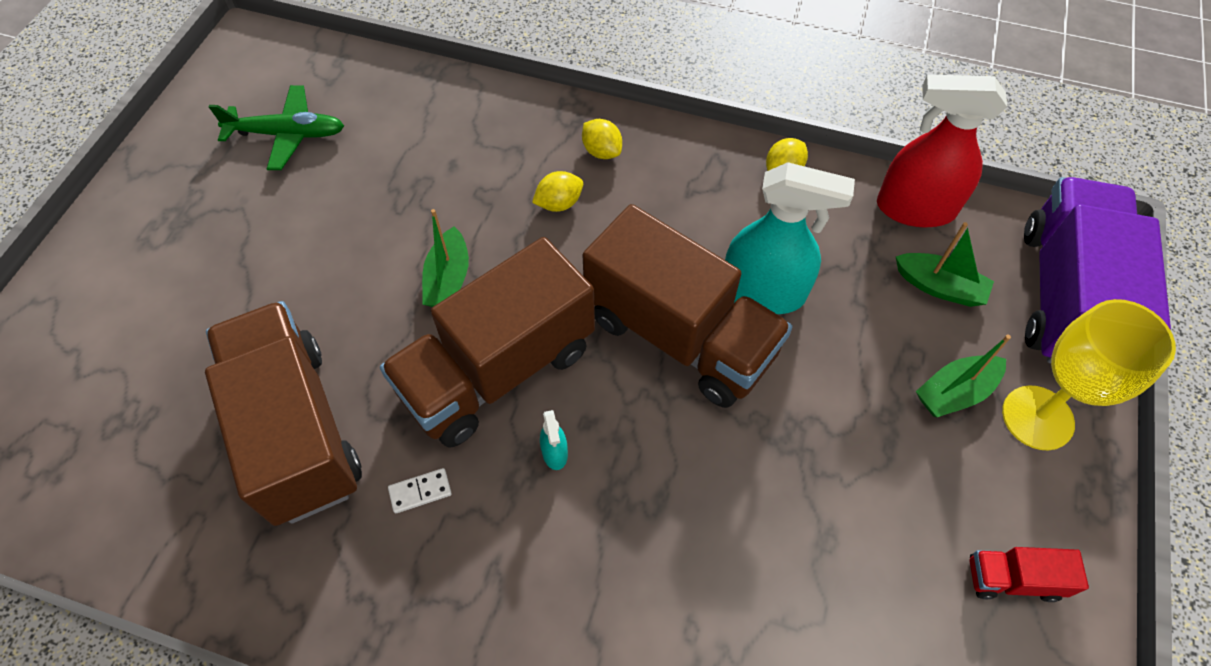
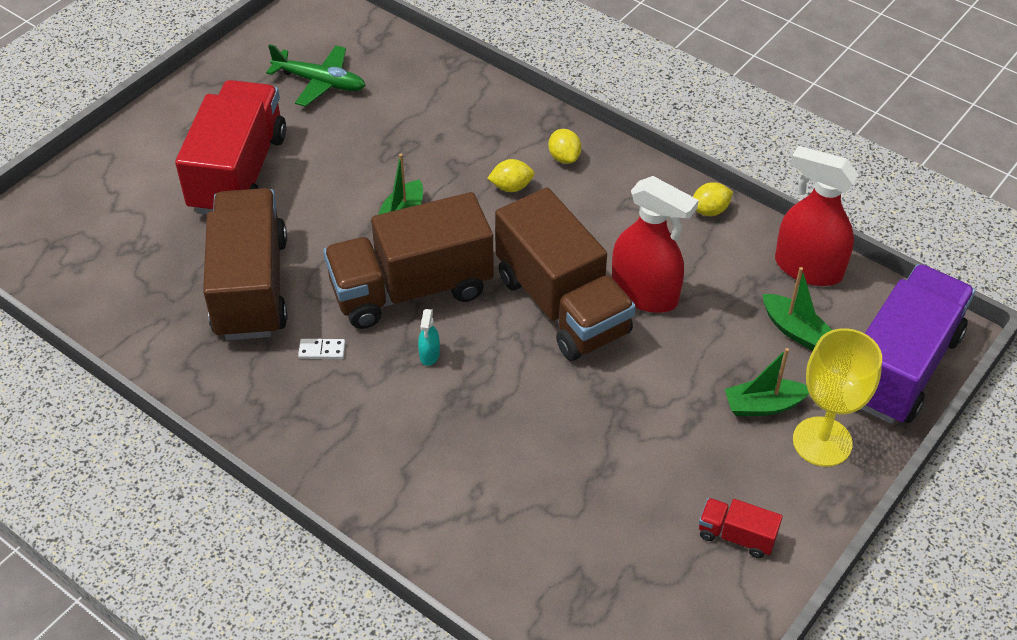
camera: 20 degrees right, 10 degrees down
(228, 277) = (239, 173): none -> red truck
(763, 292) = (645, 294): turquoise spray bottle -> red spray bottle

